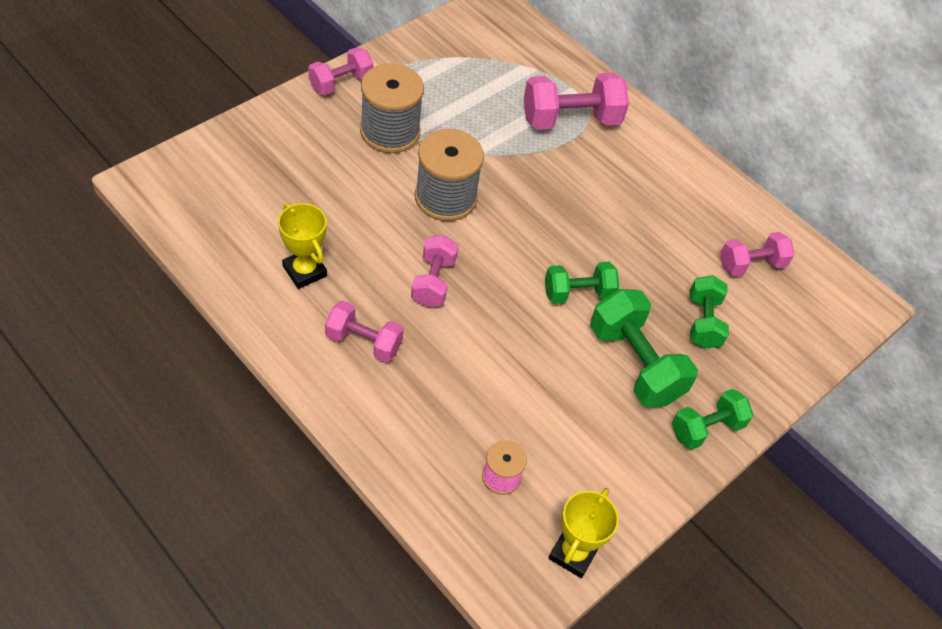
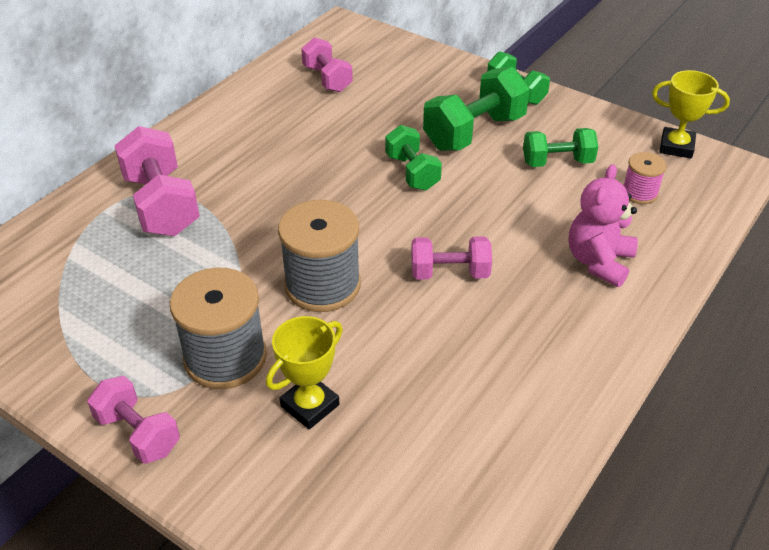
camera: 95 degrees left, 10 degrees down
(304, 271) = (491, 385): yellow trophy -> yellow trophy (310, 405)
(363, 342) = (557, 311): pink dumbbell -> none
(412, 397) = (599, 262): none -> pink teddy bear
(703, 322) = (407, 100): green dumbbell -> green dumbbell (557, 162)

